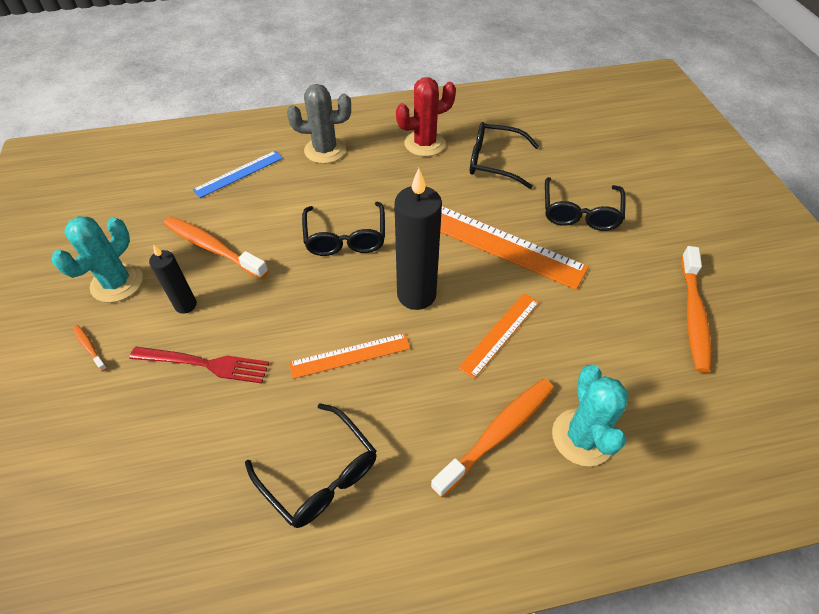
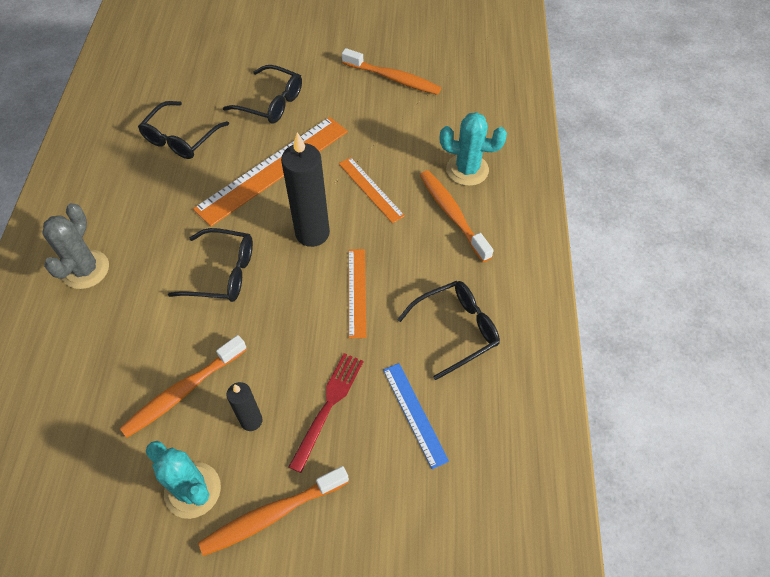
camera: 75 degrees left, 5 degrees up
(89, 347) = (271, 515): orange toothbrush -> orange toothbrush, size x2.22
(238, 173) = (77, 358): blue ruler -> blue ruler (414, 414)
(424, 143) = (125, 183): red cactus -> none

